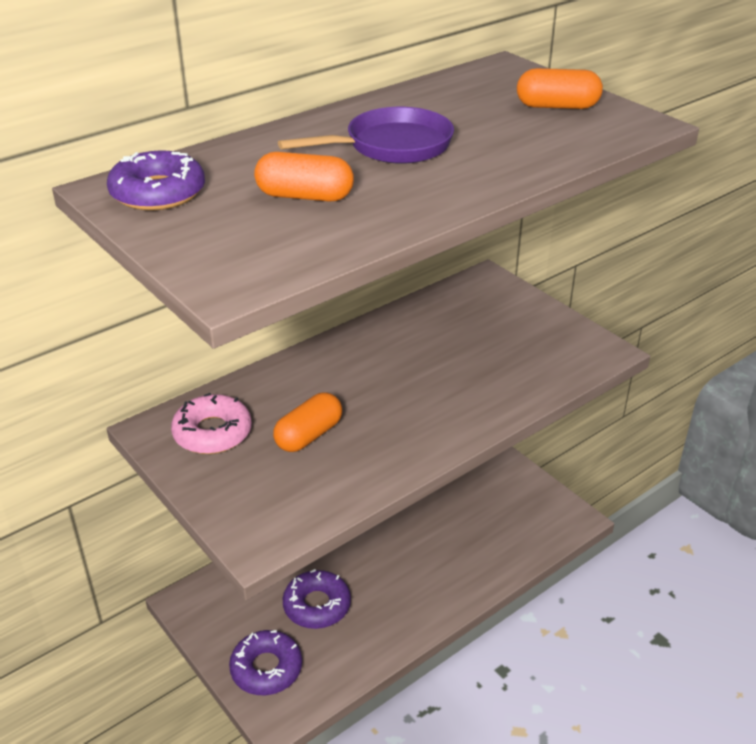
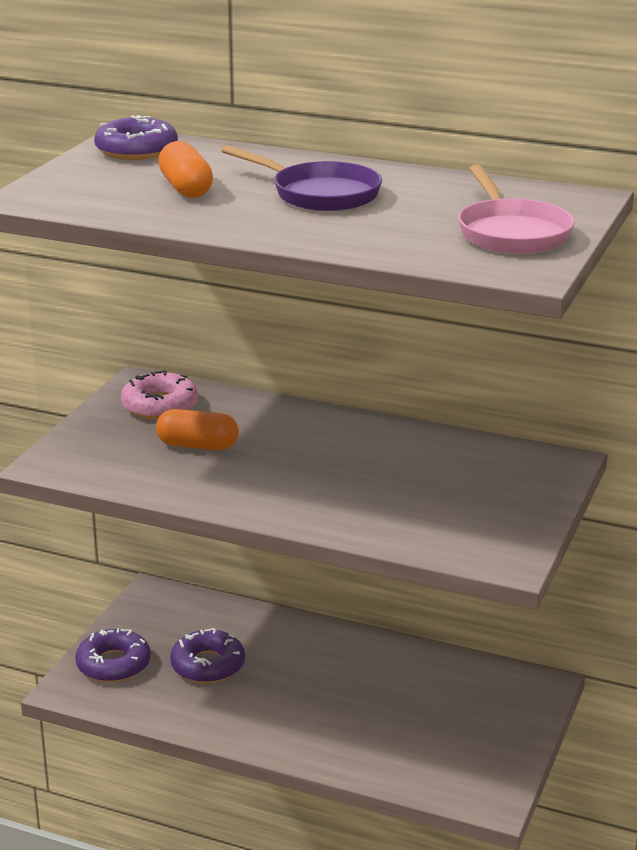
camera: 60 degrees right, 10 degrees down
(557, 106) = (511, 233): orange capsule -> pink pan

